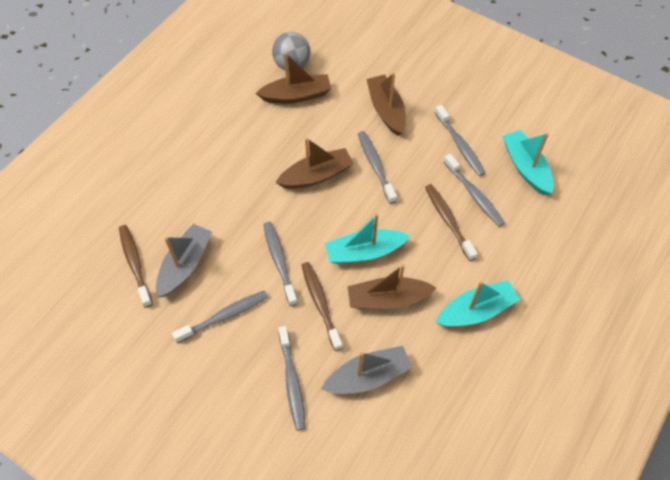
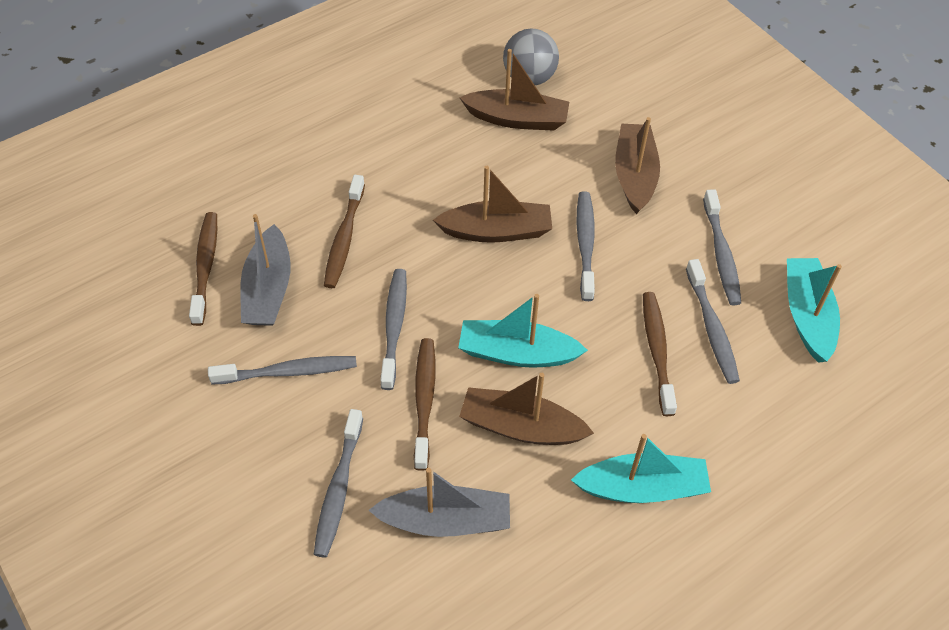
camera: 20 degrees right, 5 degrees down
(185, 265) = (268, 289): grey boat -> grey boat turned 135 degrees clockwise
(220, 213) = (344, 238): none -> brown toothbrush

